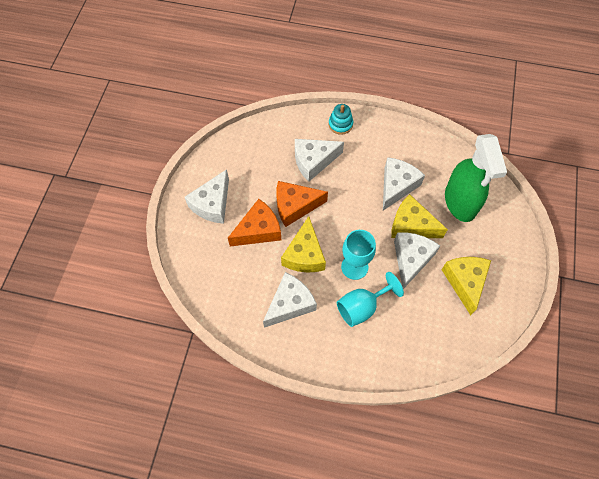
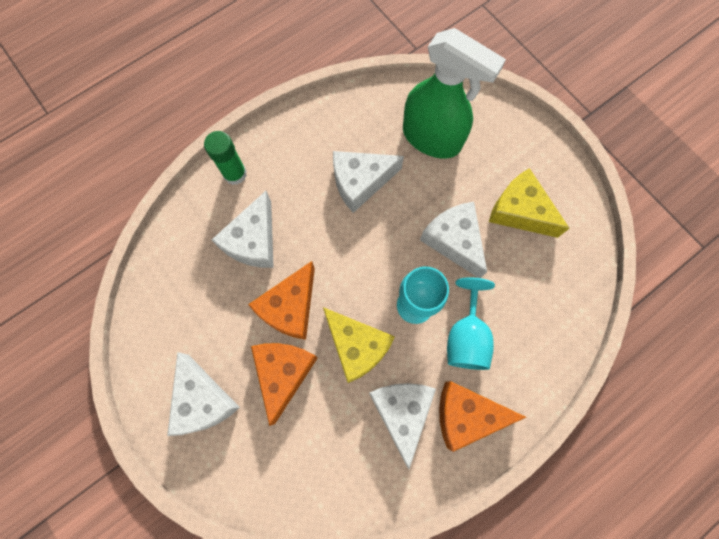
camera: 50 degrees left, 10 degrees up
(318, 339) = (466, 414): none -> orange cheese
(340, 124) = (235, 174): turquoise stacking toy -> green glue stick
(397, 186) = (360, 182): white cheese -> white cheese turned 90 degrees counterclockwise
(411, 225) = (417, 207): yellow cheese -> none

